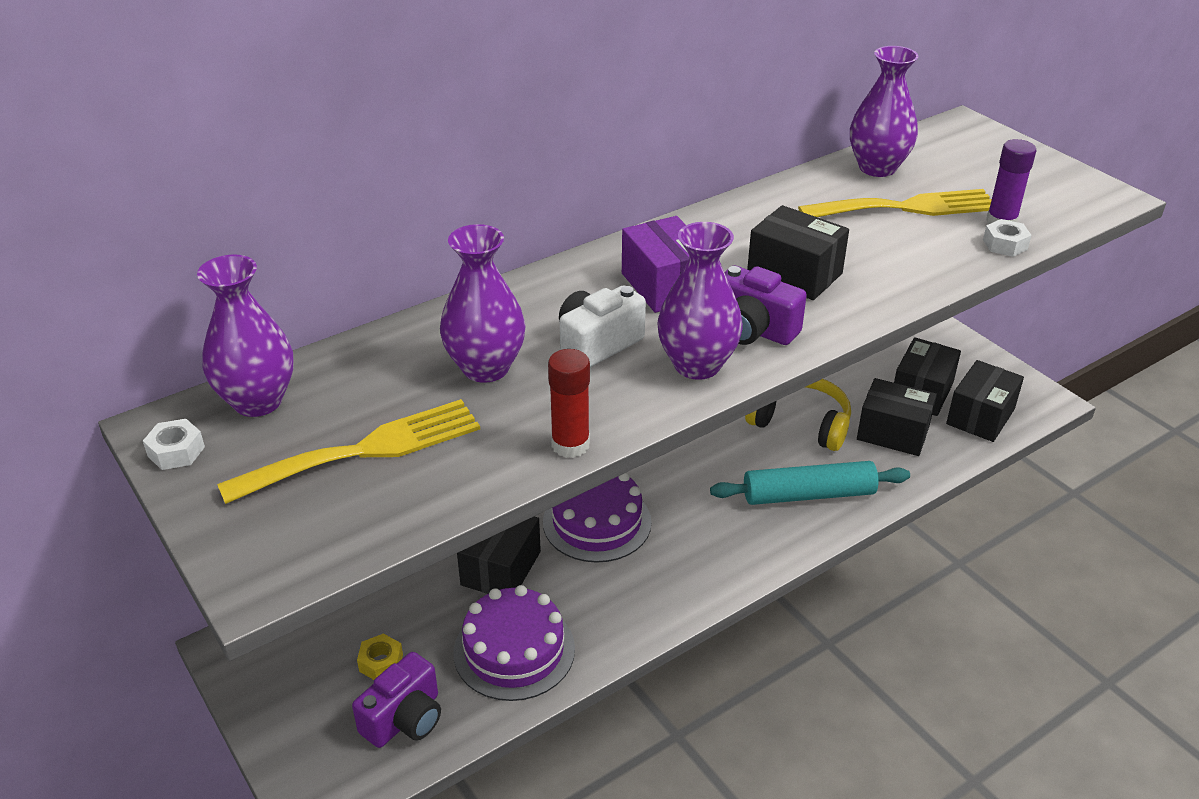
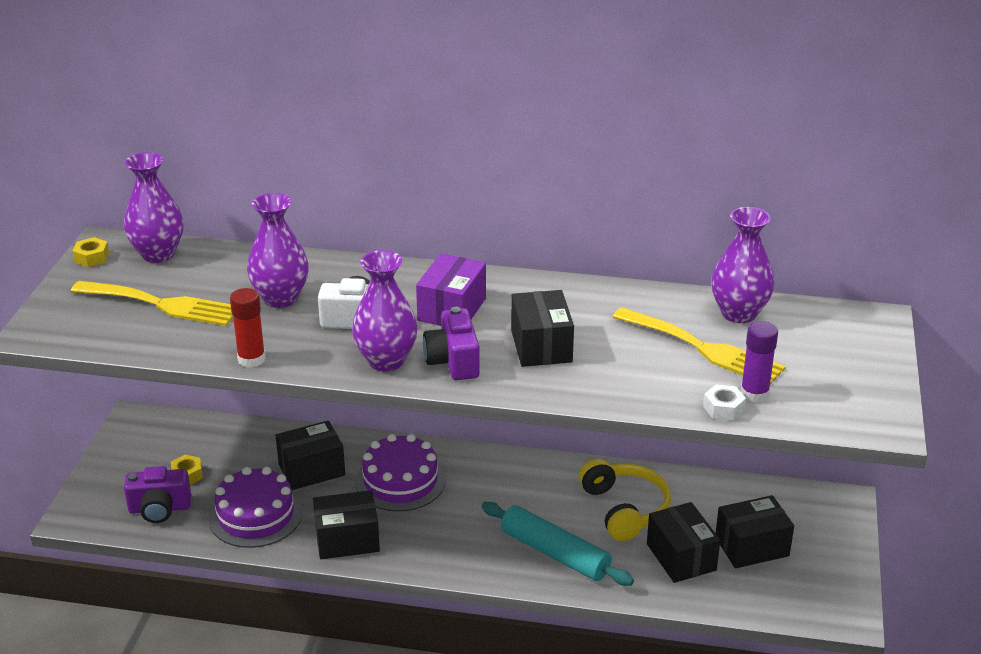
camera: 45 degrees right, 5 degrees down
(176, 451) = (92, 257): white nut -> yellow nut
(980, 416) = (769, 590): black box -> black box (347, 540)

